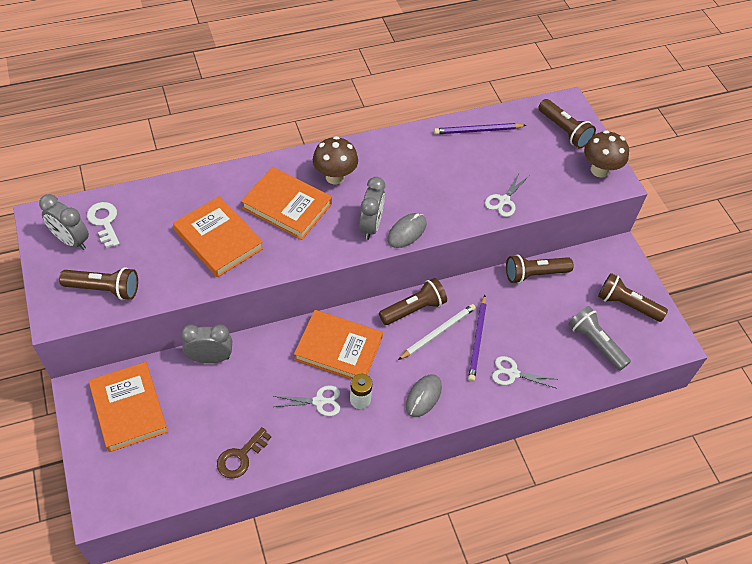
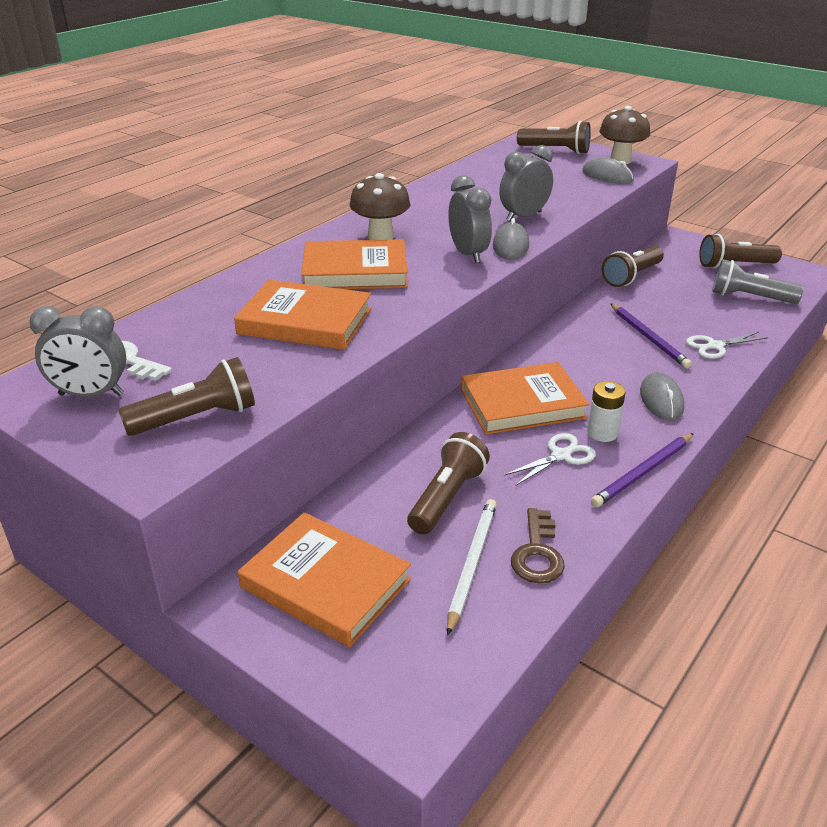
camera: 30 degrees left, 20 degrees down
(210, 358) = (380, 479): grey clock -> grey clock (524, 216)
(414, 309) = (557, 342): brown flashlight -> brown flashlight (447, 497)
(437, 332) = (605, 348): white pencil -> white pencil (471, 564)
(478, 130) = (480, 171): purple pencil -> purple pencil (643, 472)
(504, 201) = (570, 199): white scissors -> none
(565, 186) = (607, 176): none -> grey mouse

